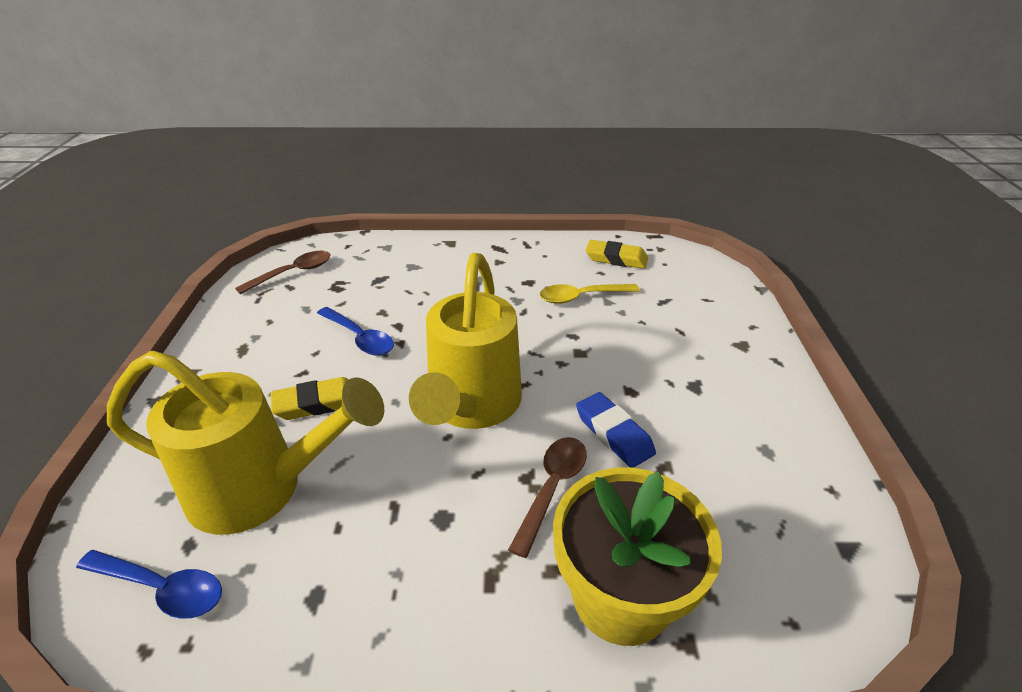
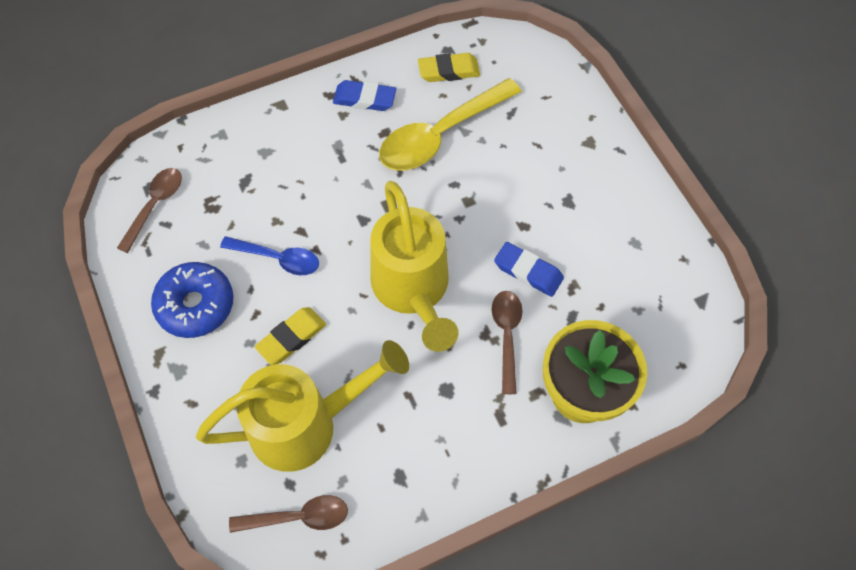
camera: 25 degrees left, 25 degrees up
(162, 588) = (298, 517): blue spoon -> brown spoon
(257, 347) = (195, 305): none -> blue donut
(525, 257) = (364, 99): none -> blue eraser
(581, 297) = (440, 135): yellow spoon -> yellow spoon, size x1.74

